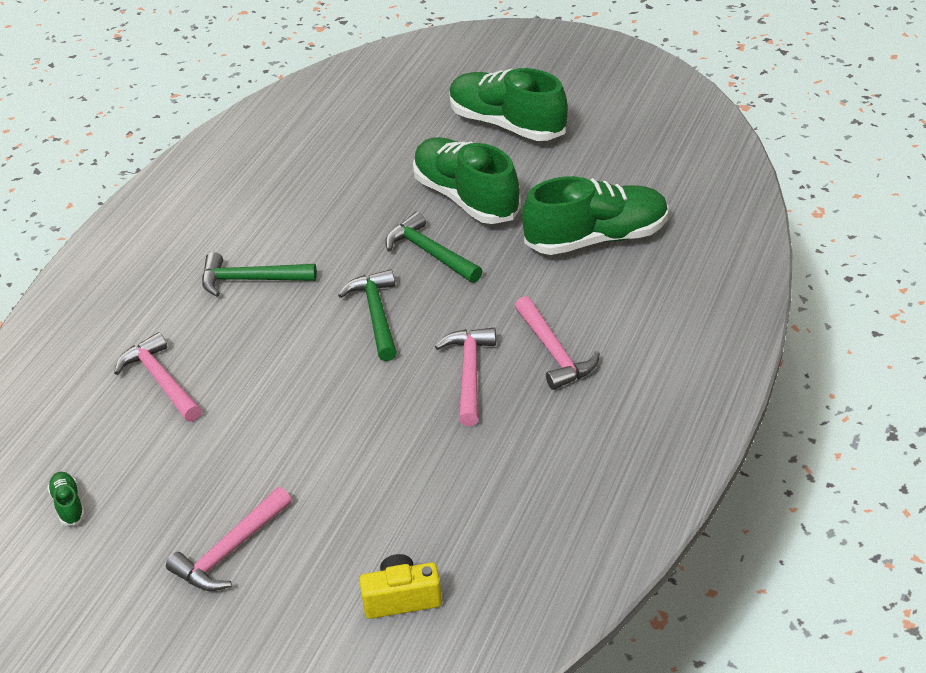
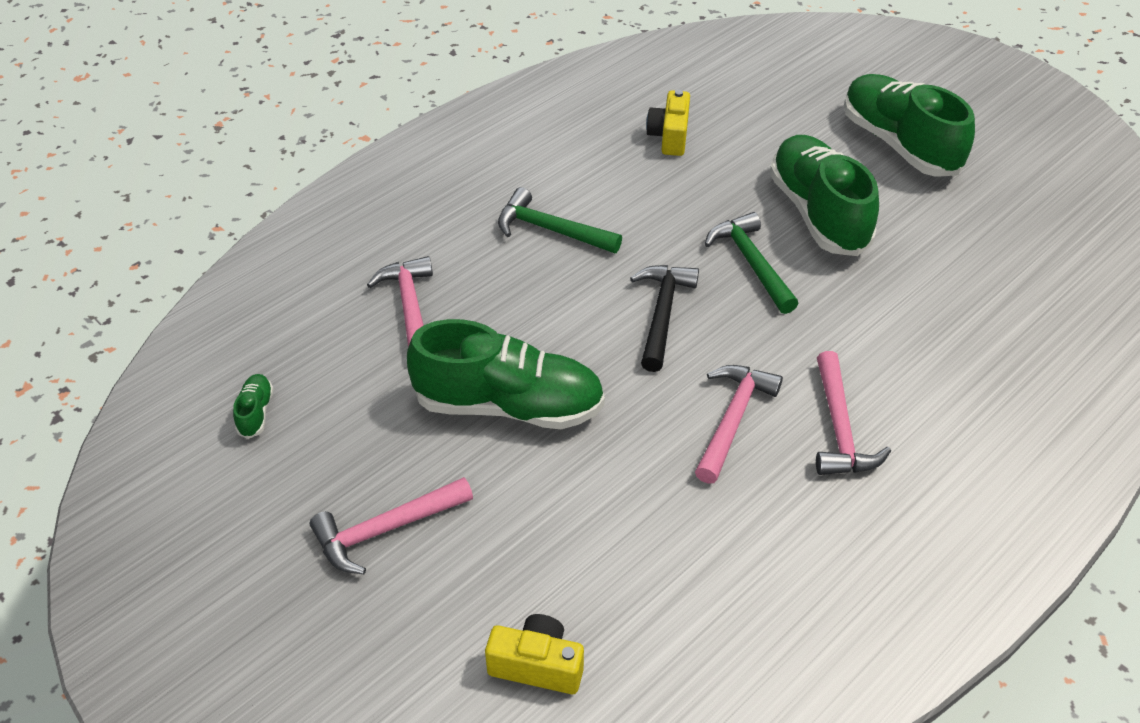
camera: 20 degrees right, 5 degrees up
(315, 174) = (669, 136): none -> yellow camera
(376, 314) = (662, 314): green hammer -> black hammer
(597, 238) = (946, 308): green shoe -> green shoe (509, 405)

